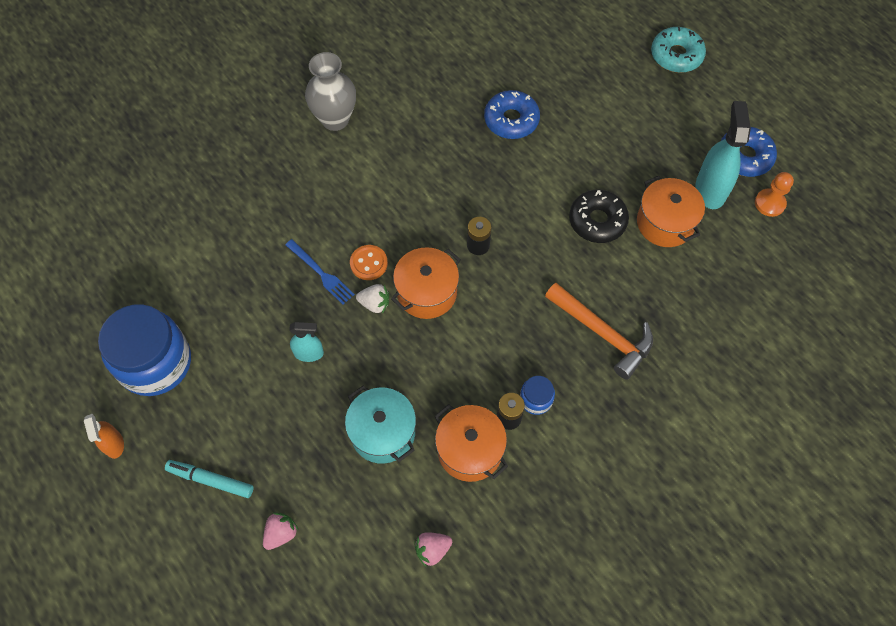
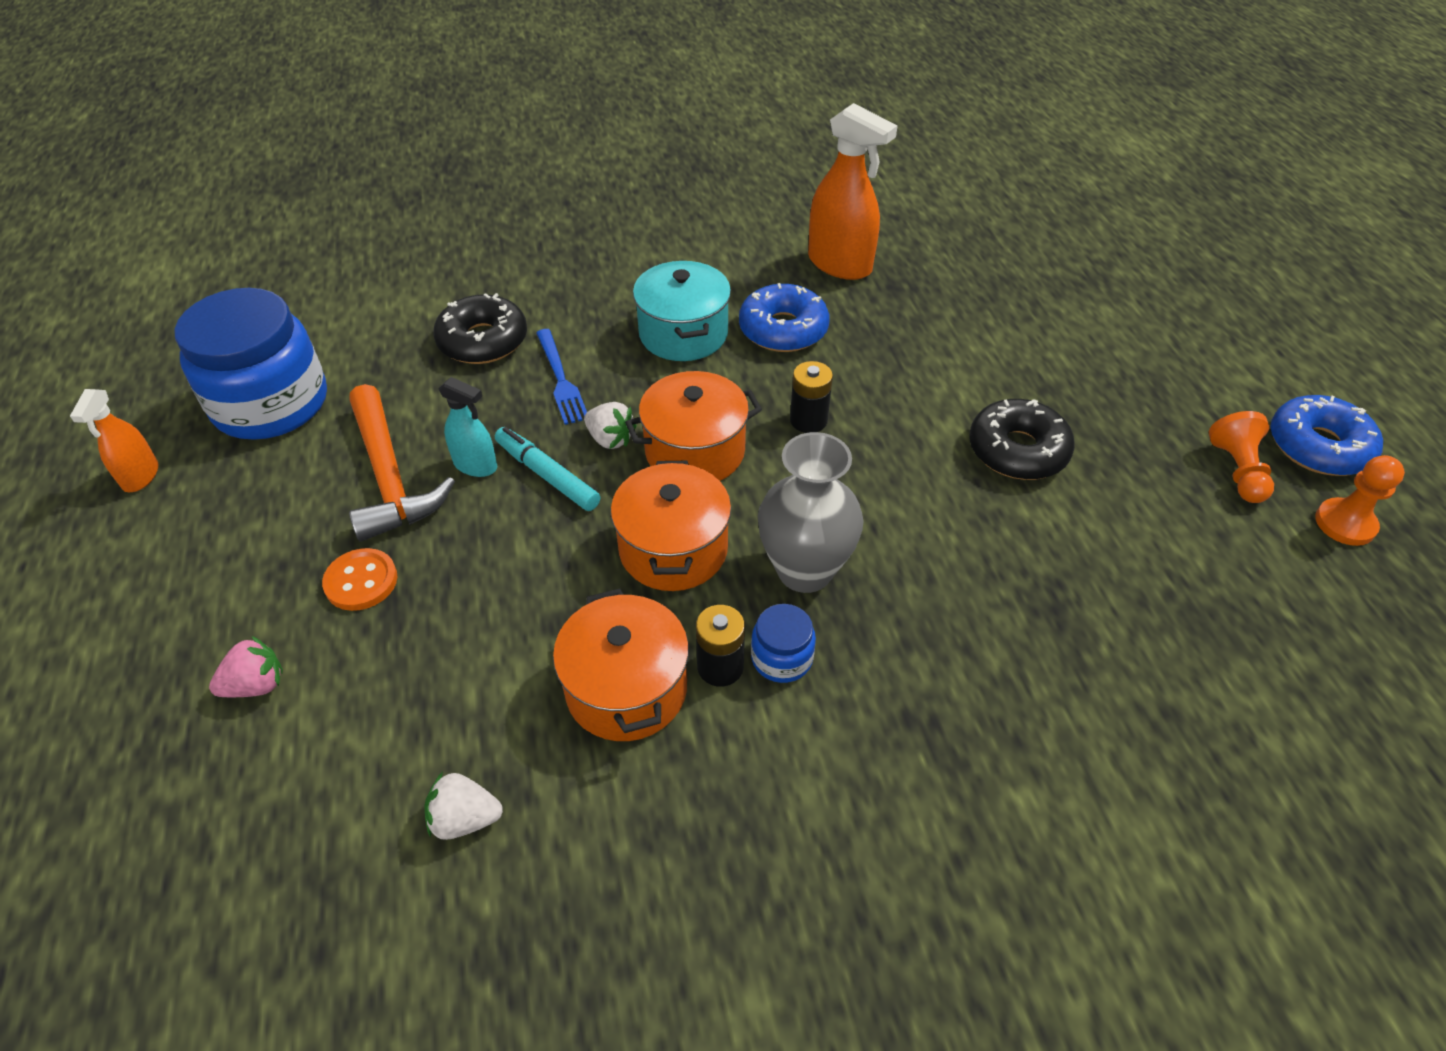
camera: 25 degrees right, 15 degrees down
(210, 480) = (221, 570): turquoise marker -> turquoise marker (547, 475)
(255, 263) = (483, 341): none -> black donut
(335, 119) = (696, 228): grey vase -> grey vase (804, 570)
(368, 263) = (634, 390): orange button -> orange button (361, 581)
(383, 432) = (507, 607): turquoise pot -> turquoise pot (683, 334)
(432, 550) = (465, 819): pink strawberry -> white strawberry
(440, 118) = (840, 264): none -> orange spray bottle
(511, 120) = (943, 295): blue donut -> blue donut (783, 329)
(603, 333) = (951, 605): orange hammer -> orange hammer (390, 477)
(665, 223) = (1135, 490): orange pot -> orange pot (673, 549)
(676, 55) = (1243, 294): turquoise donut -> none
(710, 189) = (1237, 471): turquoise spray bottle -> orange pawn

